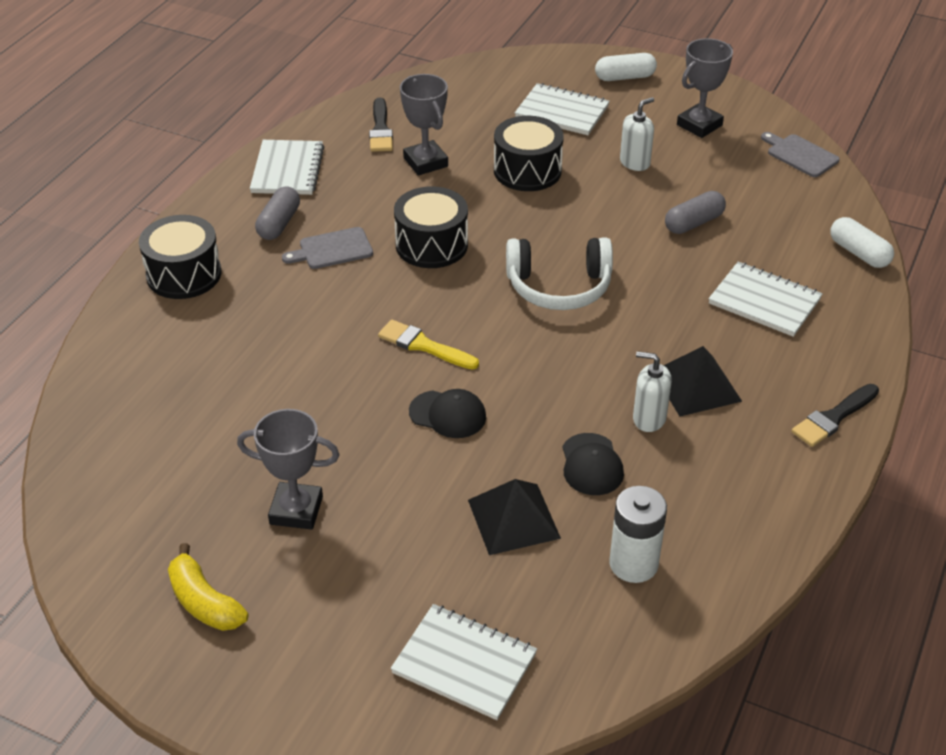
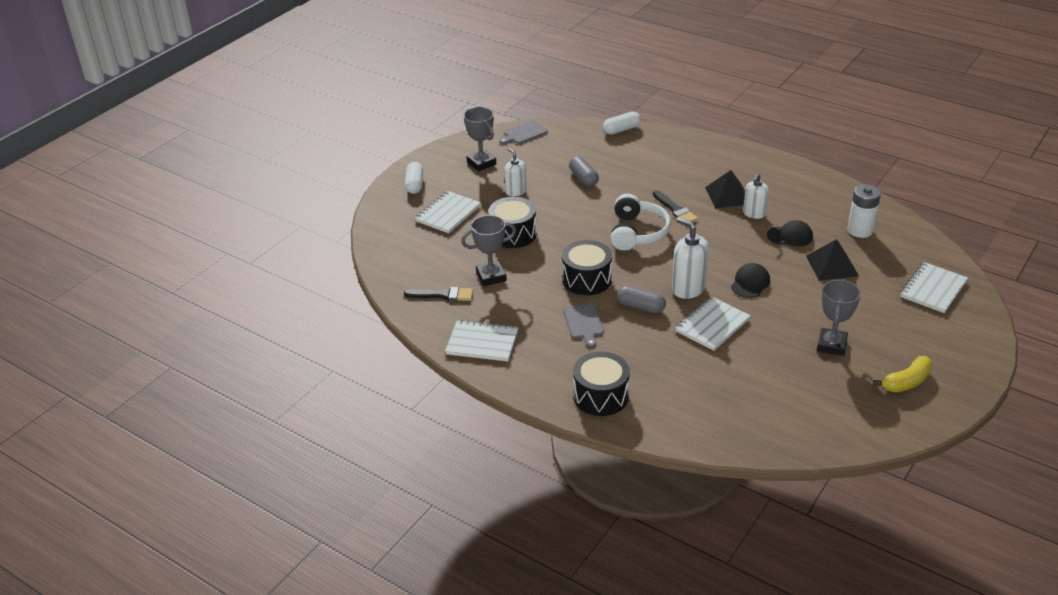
camera: 80 degrees left, 5 degrees down
(279, 223) = (549, 348): grey capsule -> grey capsule (640, 307)
(423, 345) = (688, 288): yellow brush -> white soap dispenser
(764, 301) = (659, 165): white notebook -> white notebook (712, 325)
(833, 418) = (754, 158): black brush -> black brush (675, 209)

